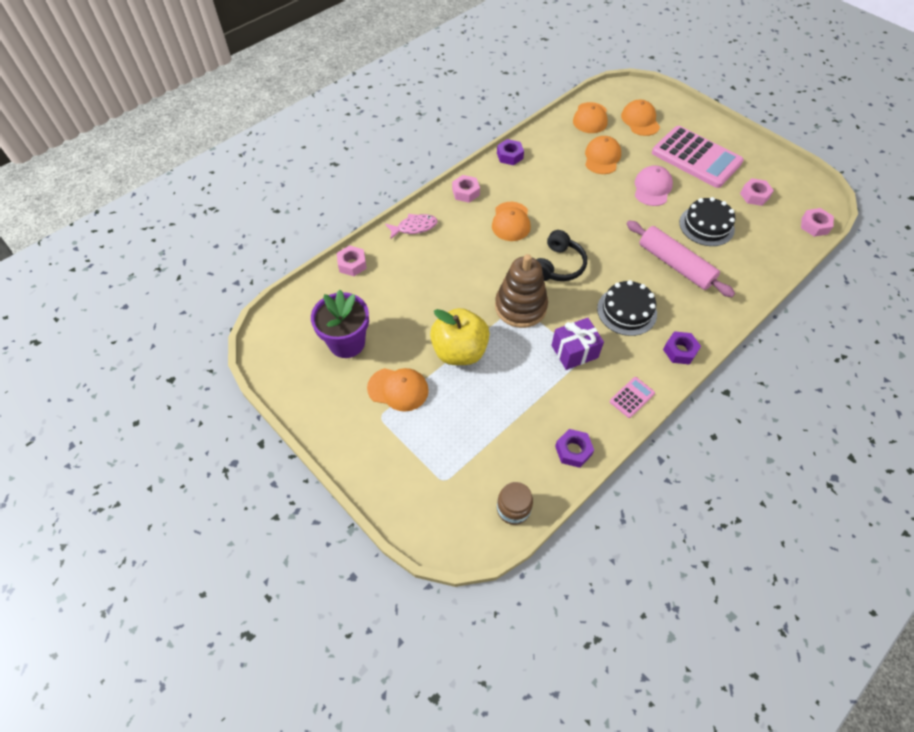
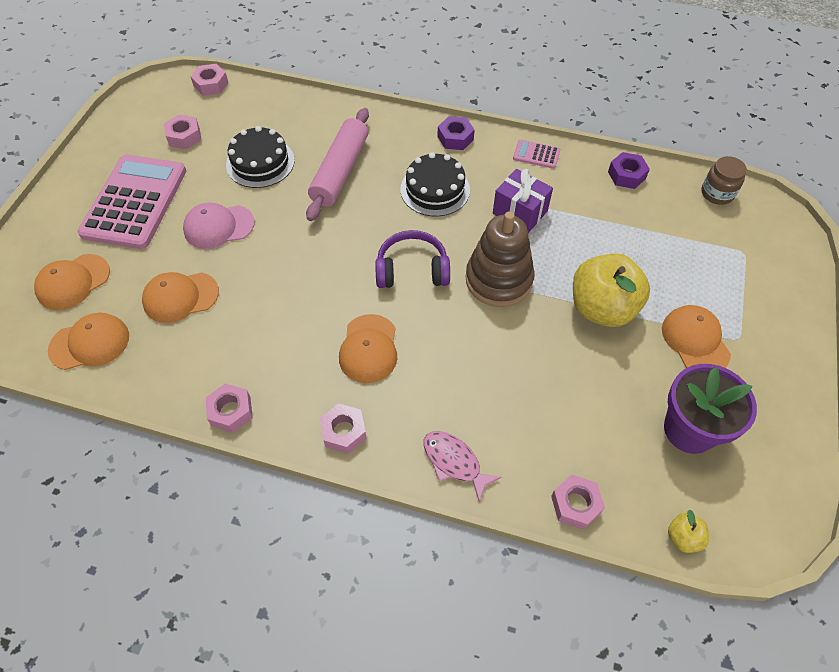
camera: 120 degrees left, 0 degrees up
(298, 299) = (683, 537): none -> yellow apple
(510, 156) = (231, 411): purple nut -> pink nut
(511, 221) = (369, 349): orange cap -> orange cap turned 120 degrees clockwise
(558, 266) = (412, 270): black headphones -> purple headphones

